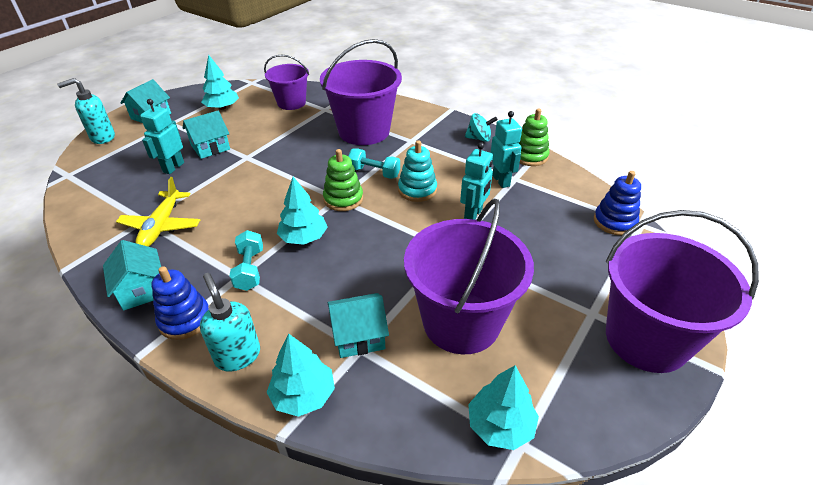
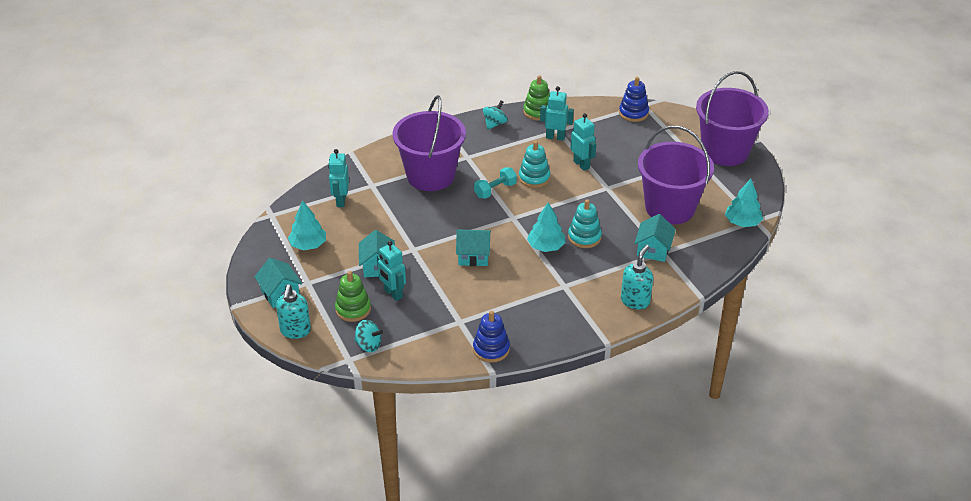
camera: 60 degrees left, 0 degrees up
(91, 179) = (368, 345): none -> turquoise spinning top
(142, 289) = (544, 333): turquoise house -> turquoise house (473, 256)
(161, 226) = (475, 313): yellow plane -> none
(185, 320) = (589, 317): blue stacking toy -> blue stacking toy (491, 349)
(238, 355) = (635, 301): turquoise soap dispenser -> turquoise soap dispenser turned 120 degrees clockwise
(250, 269) = (561, 279): turquoise dumbbell -> none
(291, 103) = (340, 201): purple bucket -> turquoise robot
(303, 395) = (681, 282): turquoise tree -> none
(341, 262) = (584, 237): none -> turquoise stacking toy
(343, 199) = (516, 215): green stacking toy -> green stacking toy (353, 309)

